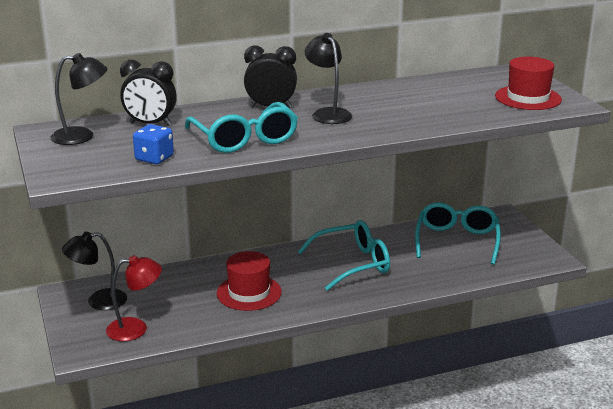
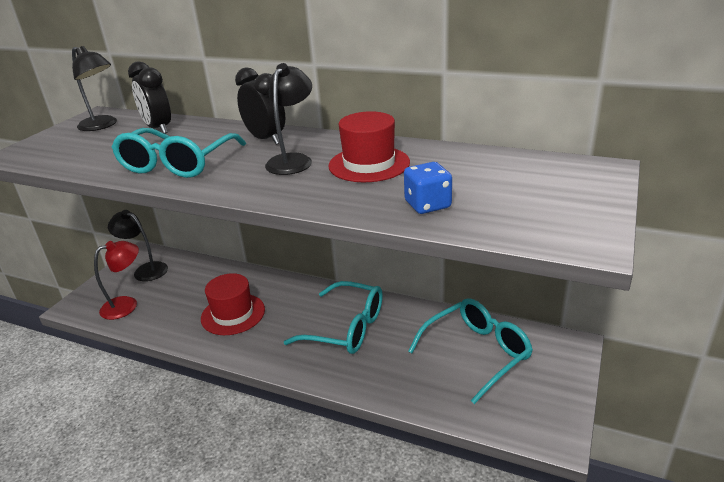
camera: 45 degrees right, 5 degrees up
(136, 328) = (127, 305): red lamp -> red lamp turned 60 degrees counterclockwise
(154, 158) = (89, 160): blue dice -> blue dice (427, 205)
(528, 98) = (539, 211): red hat -> red hat (369, 164)

